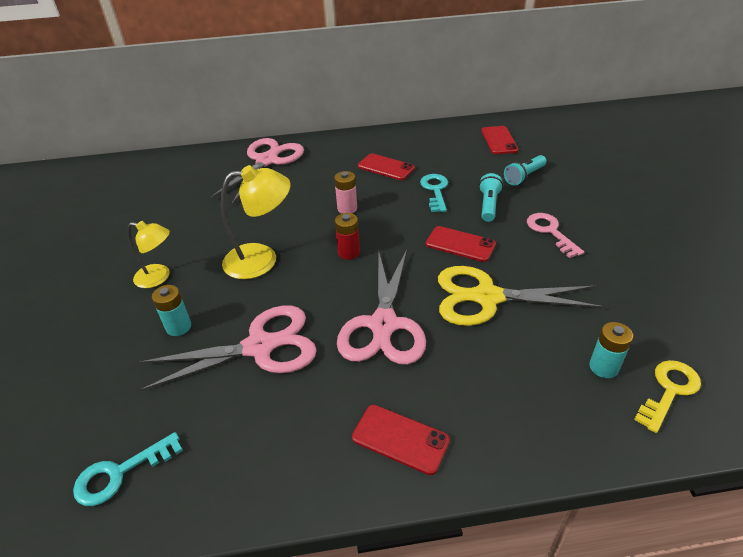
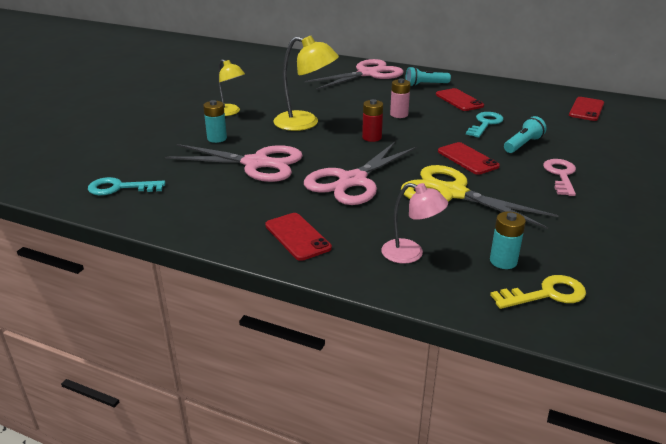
camera: 30 degrees right, 10 degrees down
(524, 177) = (580, 137): turquoise flashlight -> turquoise flashlight (425, 85)
(524, 402) = (411, 254): none -> pink lamp

